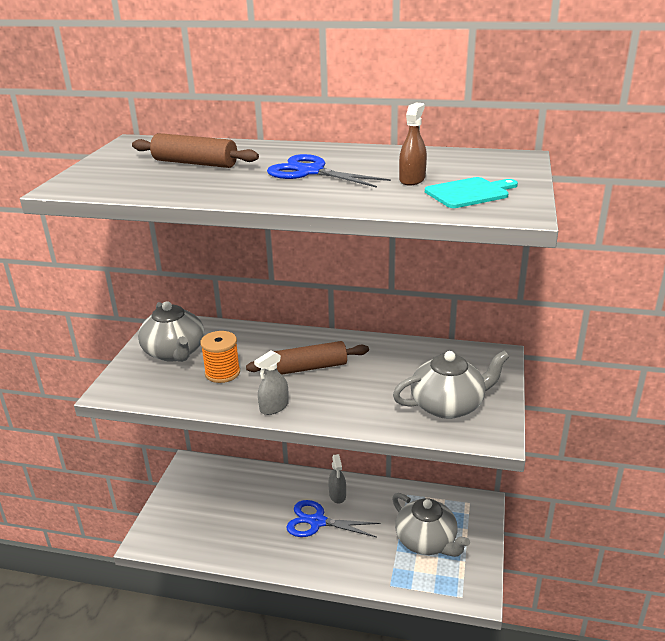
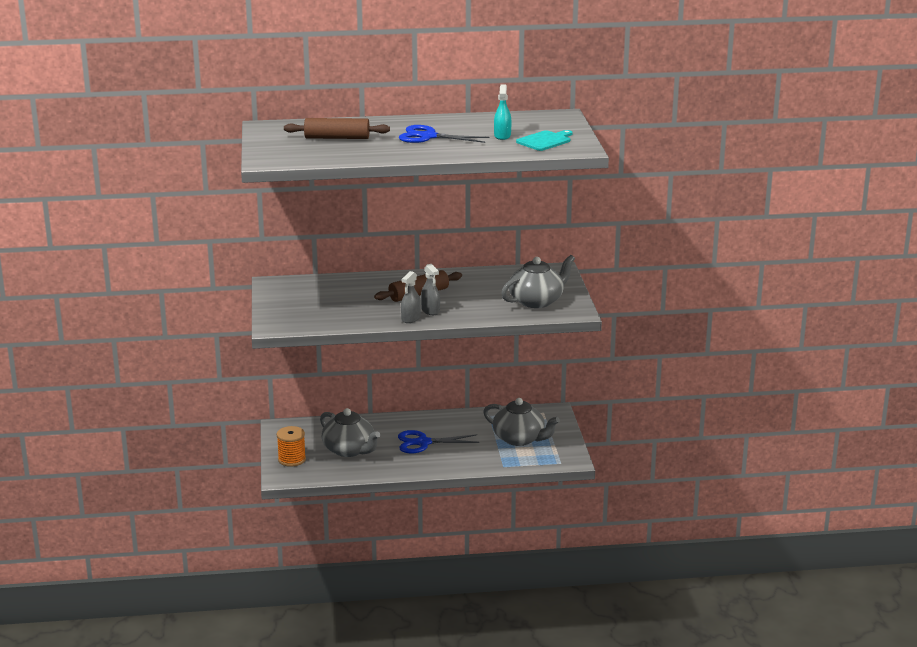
camera: 20 degrees left, 5 degrees down
(174, 352) = (301, 299): grey teapot -> grey teapot (349, 450)
(222, 373) = (353, 306): orange spool -> orange spool (292, 459)
(337, 495) = (430, 425): grey spray bottle -> grey spray bottle (430, 311)
(412, 179) = (502, 136): brown spray bottle -> turquoise spray bottle

